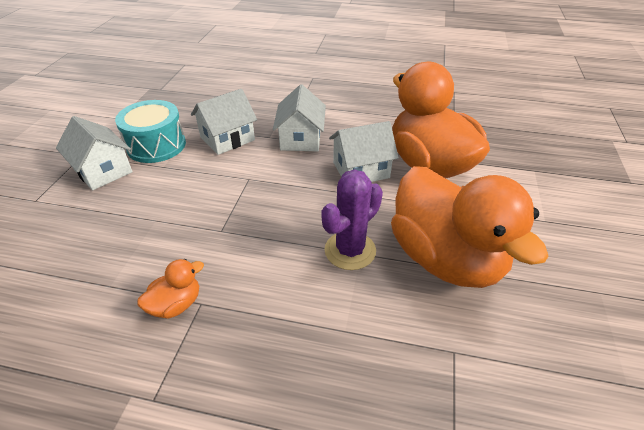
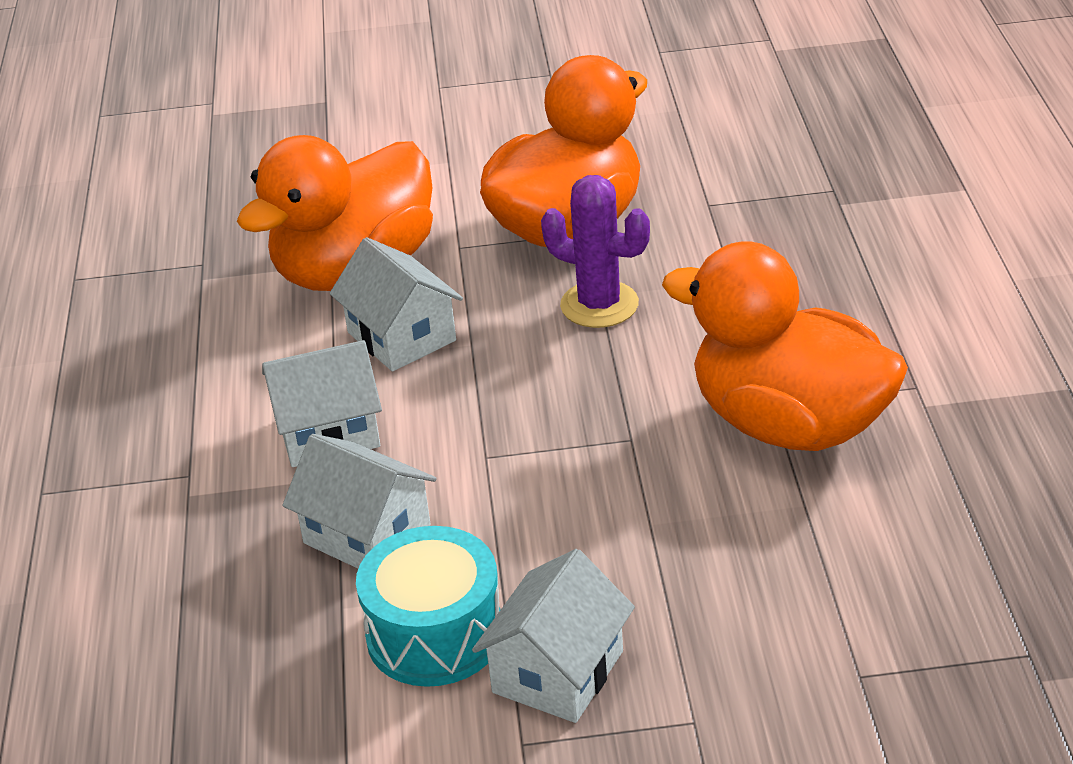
camera: 105 degrees left, 5 degrees down
(176, 304) = (789, 424): orange duck -> orange duck, size x2.48

